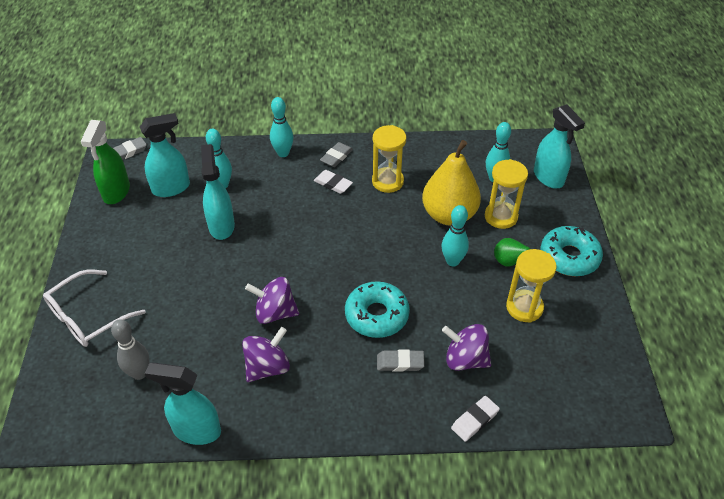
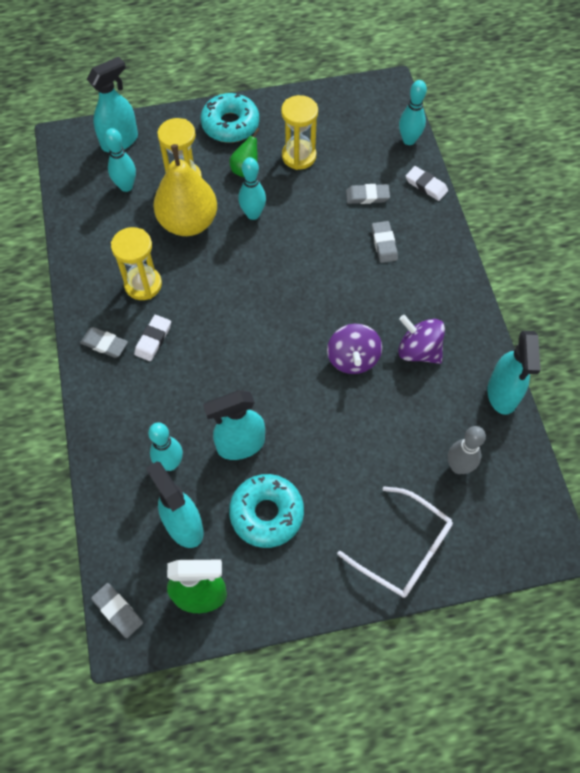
camera: 100 degrees left, 15 degrees up
(283, 153) = (103, 406): turquoise bowling pin -> turquoise bowling pin (409, 140)
(376, 315) = (335, 269): turquoise donut -> turquoise donut (266, 513)
(465, 359) = (367, 196): purple spinning top -> grey eraser

